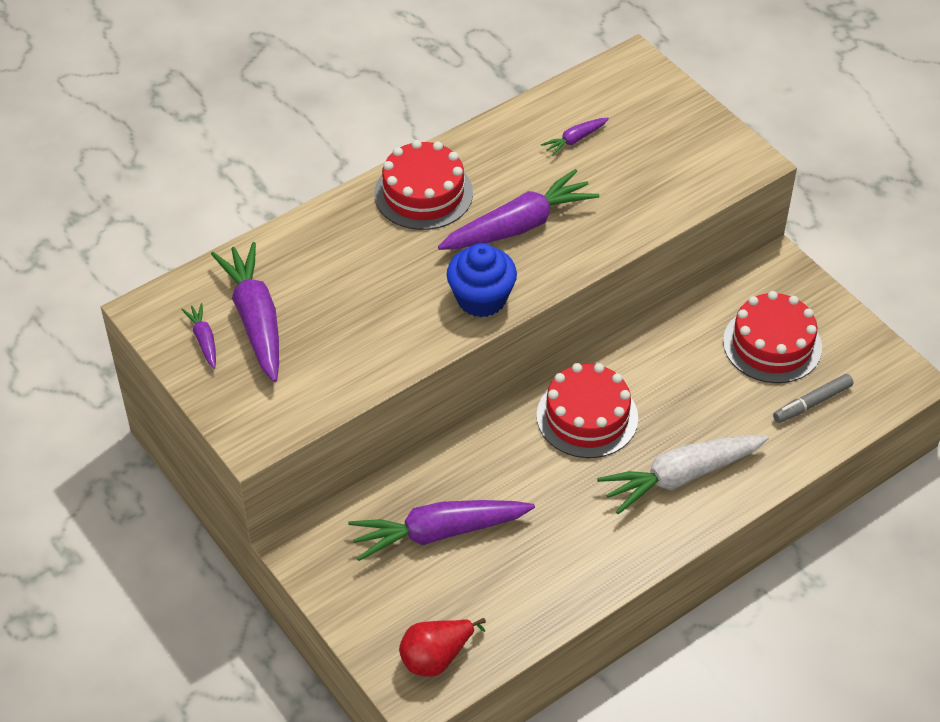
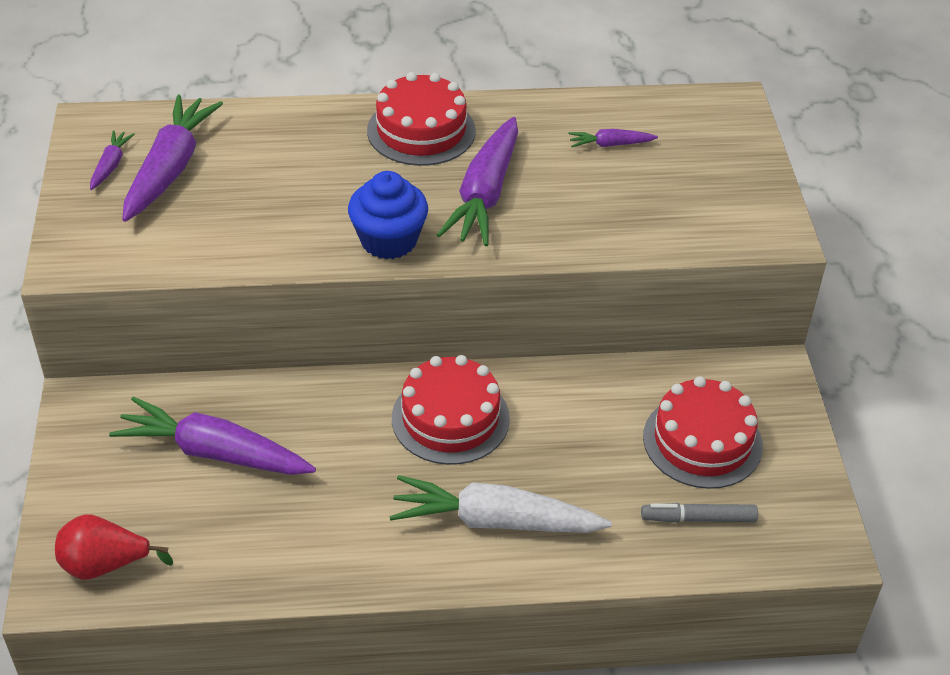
camera: 30 degrees right, 5 degrees down
(519, 226) = (485, 194): purple carrot -> purple carrot turned 105 degrees clockwise

